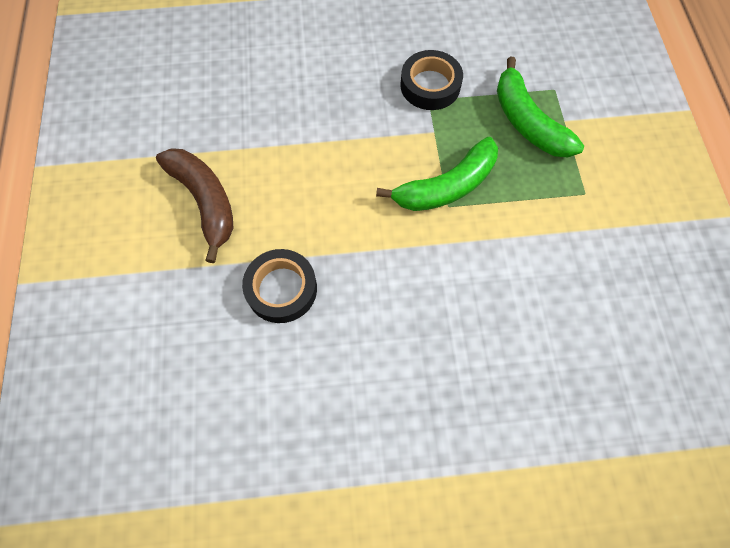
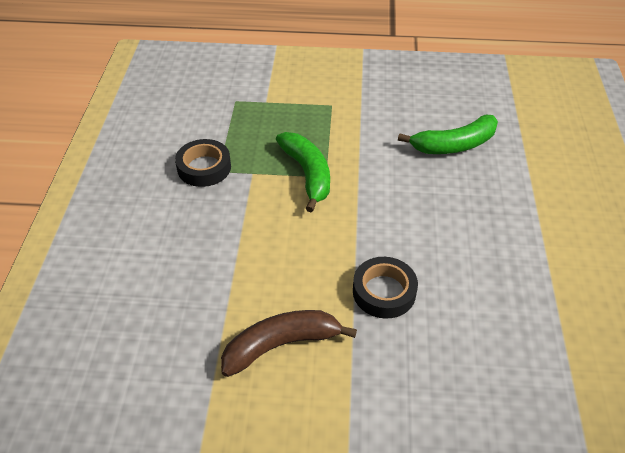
camera: 80 degrees left, 20 degrees down
(527, 122) = (261, 120): green banana -> green banana (454, 145)

